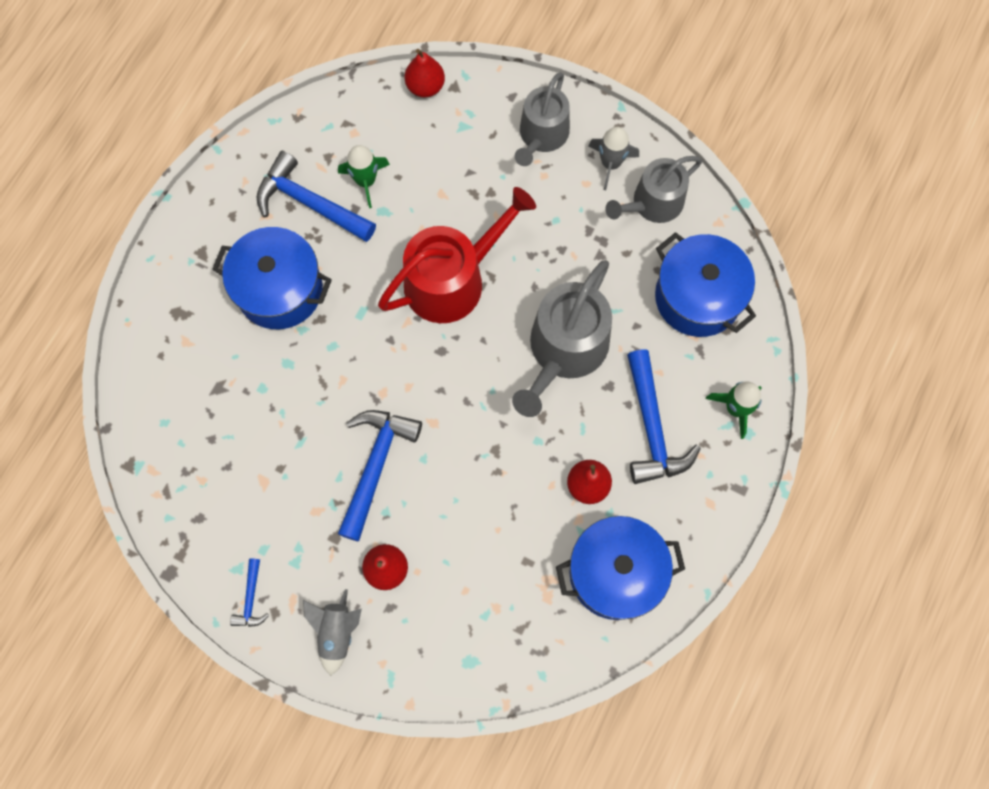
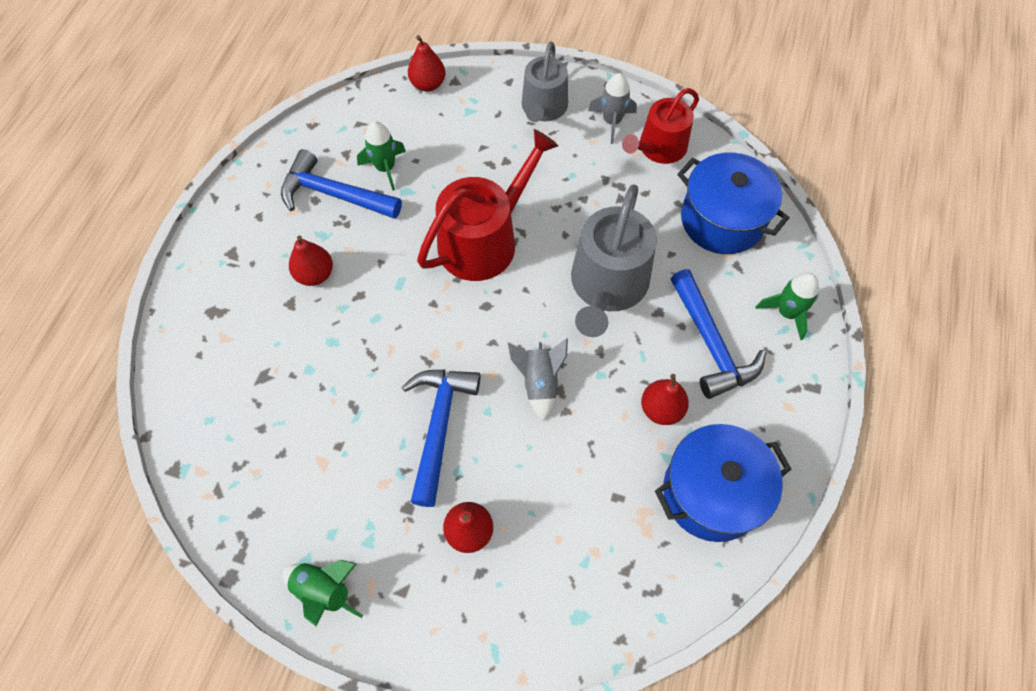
camera: 10 degrees left, 10 degrees down
(251, 598) = (324, 590): blue hammer -> green rocket
(280, 289) = (315, 274): blue pot -> red pear
(336, 632) = (425, 611): grey rocket -> grey rocket (539, 382)
(652, 203) = (658, 148): grey watering can -> red watering can

